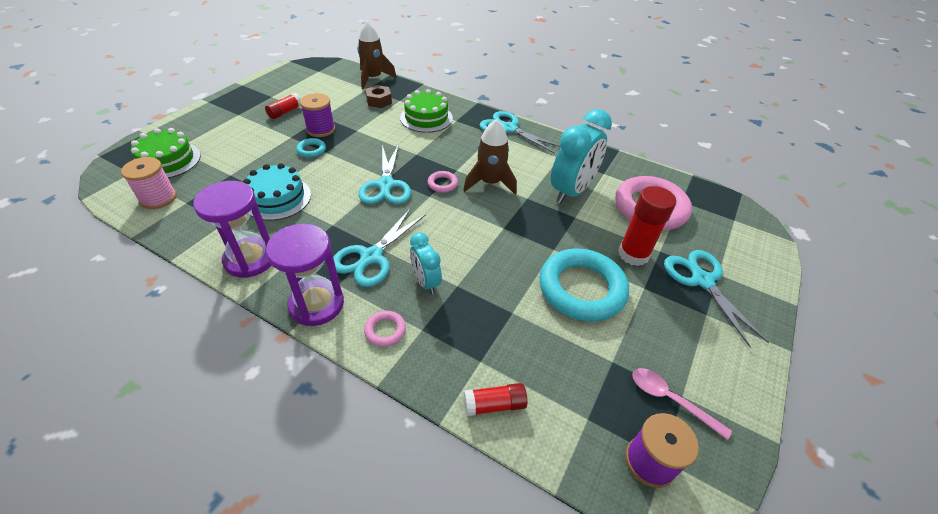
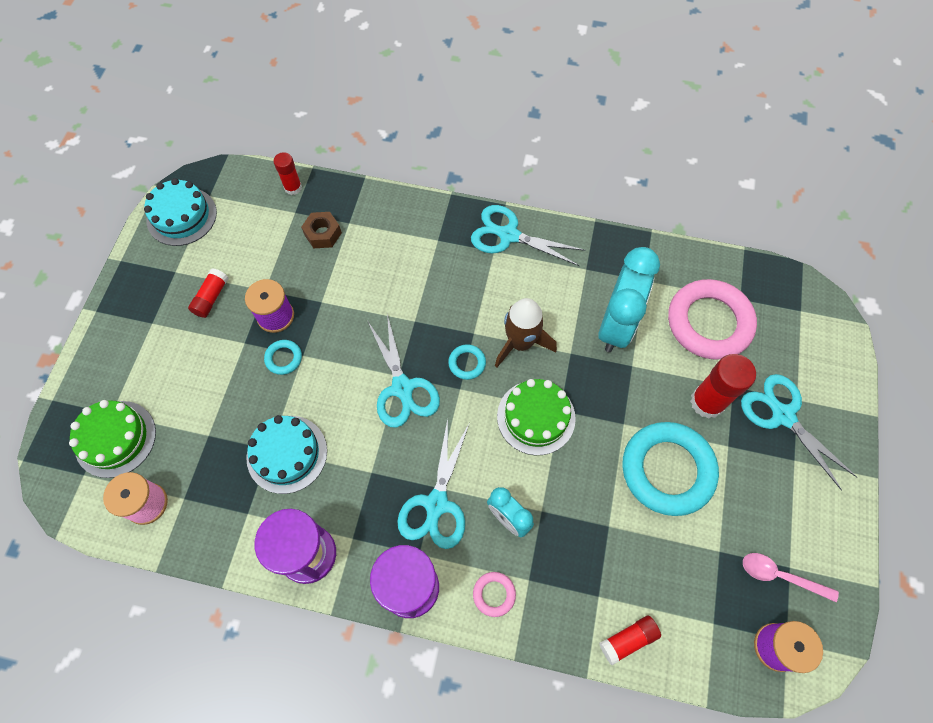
camera: 15 degrees left, 20 degrees up
(294, 75) = (181, 216): none -> turquoise cake
(373, 78) = (293, 187): brown rocket -> red glue stick
(426, 118) = (398, 248): green cake -> green cake (536, 417)
(442, 184) = (467, 363): pink ring -> turquoise ring

